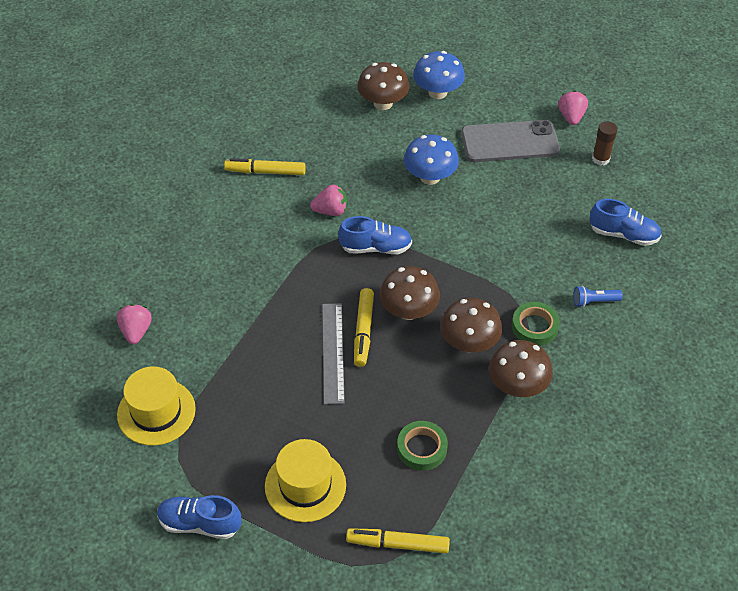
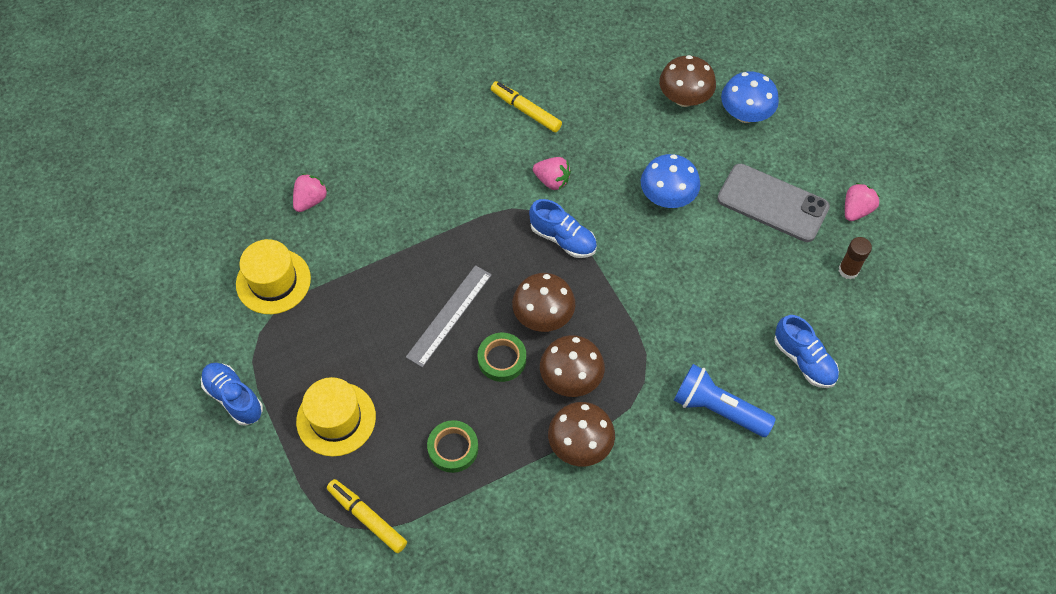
camera: 35 degrees right, 10 degrees up
(363, 331) = (490, 311): yellow marker -> none
(534, 327) = (642, 399): green tape -> green tape (502, 359)
(594, 301) = (718, 409): blue flashlight -> blue flashlight, size x1.91

